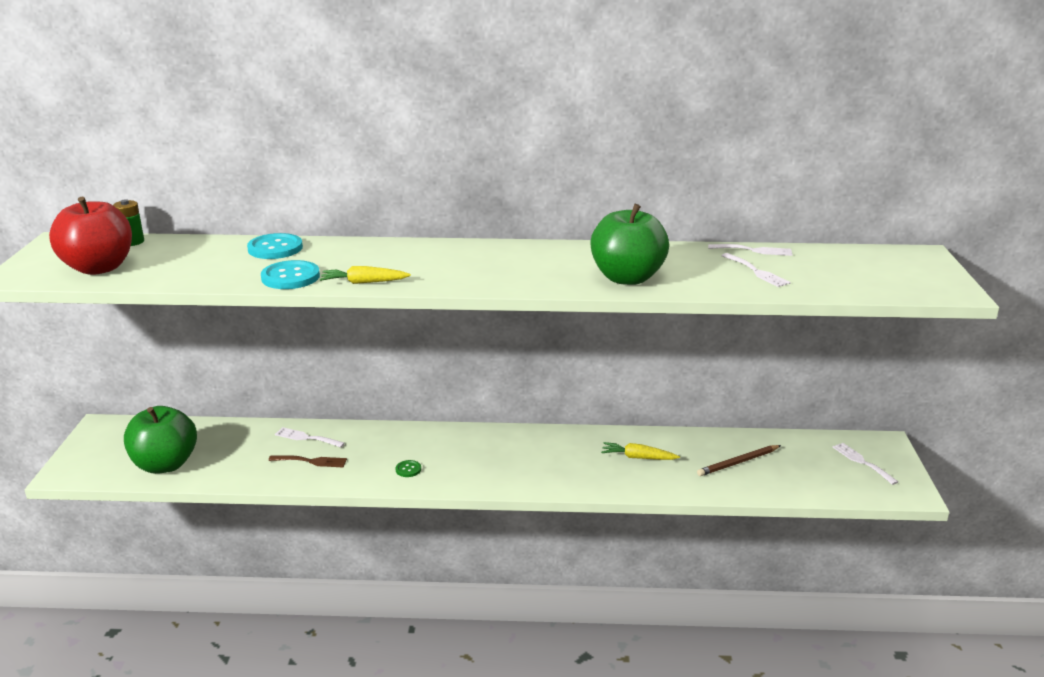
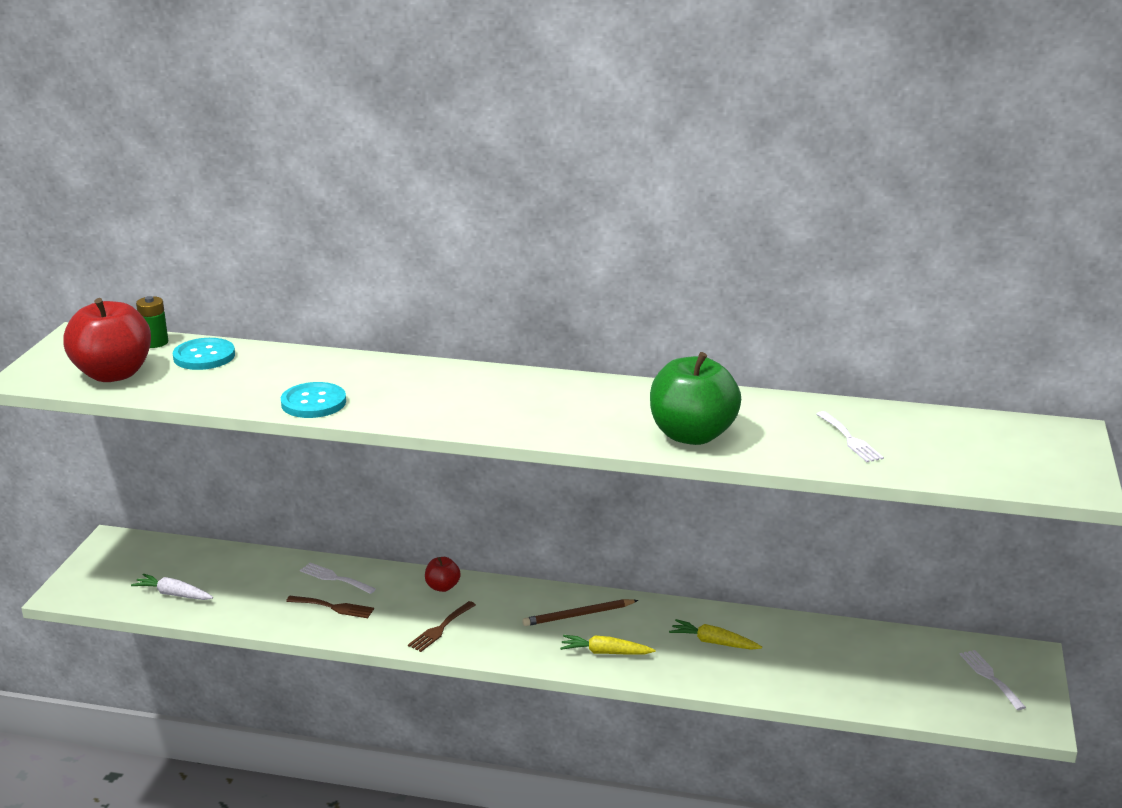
camera: 10 degrees right, 0 degrees up
(165, 464) = (173, 594): green apple -> white carrot
(275, 248) = (307, 363): turquoise button -> turquoise button (204, 356)
(364, 282) = (391, 416): yellow carrot -> yellow carrot (605, 652)
(401, 436) = (442, 587): none -> red apple
(408, 469) = (440, 628): green button -> brown fork
(738, 462) = (834, 661): brown pencil -> brown pencil (578, 615)
(754, 250) = (861, 410): white fork -> none

